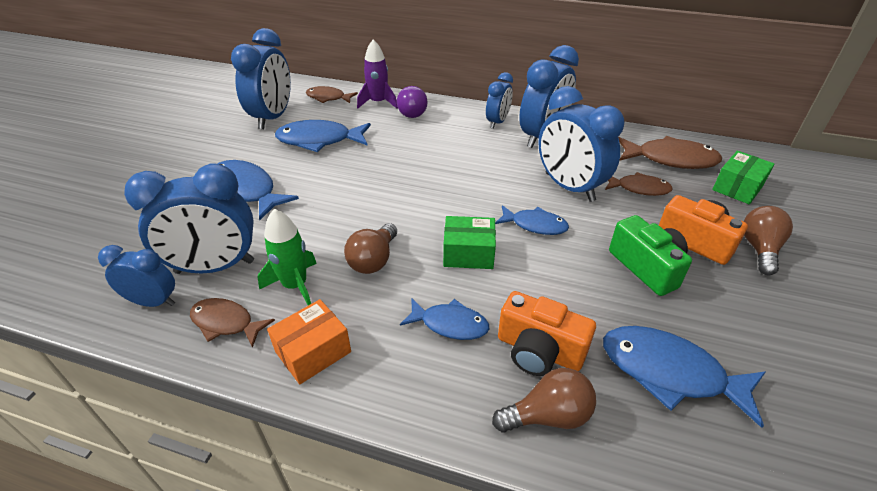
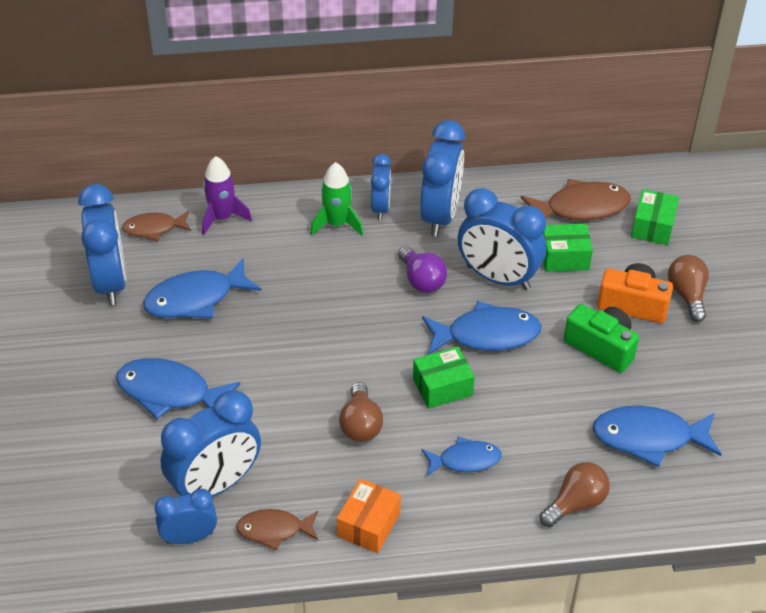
camera: 25 degrees left, 5 degrees up
(295, 285) = (307, 475): green rocket -> green rocket (337, 224)
(412, 112) = (273, 221): purple light bulb -> purple light bulb (421, 280)
(535, 225) = (486, 335): blue fish -> blue fish, size x1.62
(539, 351) = (546, 456): orange camera -> none
(639, 188) = (564, 257): brown fish -> green box

